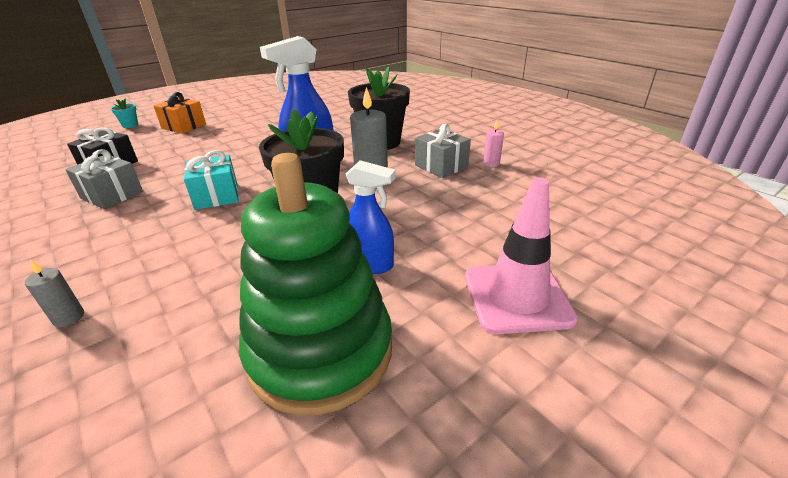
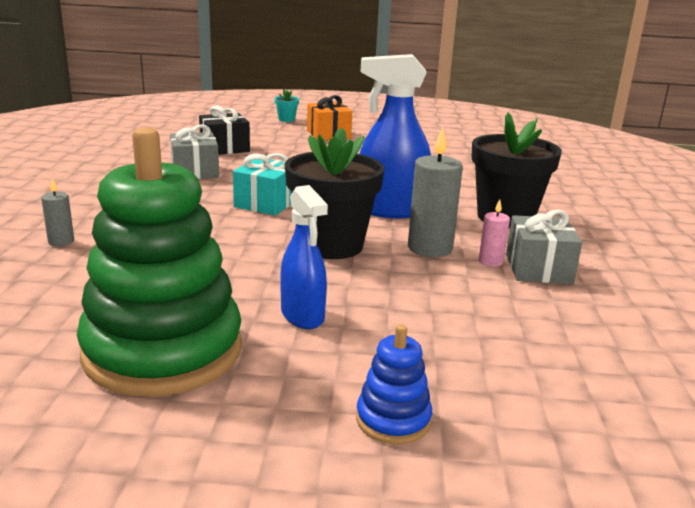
camera: 40 degrees right, 10 degrees down
(491, 163) = (615, 293): pink candle -> pink candle (490, 261)
(517, 297) = (393, 420): pink traffic cone -> blue stacking toy

